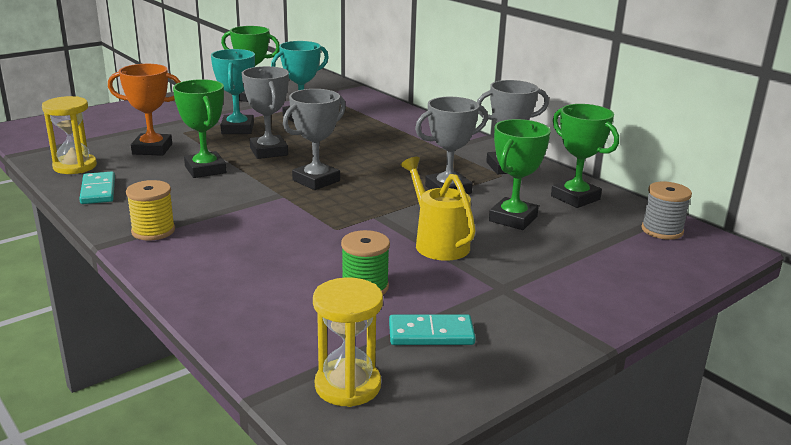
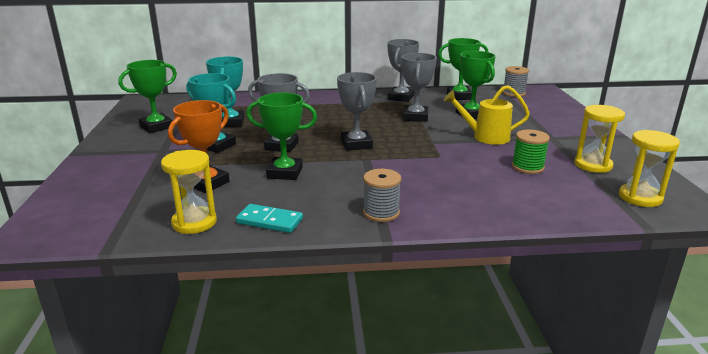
camera: 55 degrees left, 0 degrees up
(153, 231) = (381, 213): yellow spool -> grey spool
(431, 334) = (593, 165): turquoise domino -> yellow hourglass

